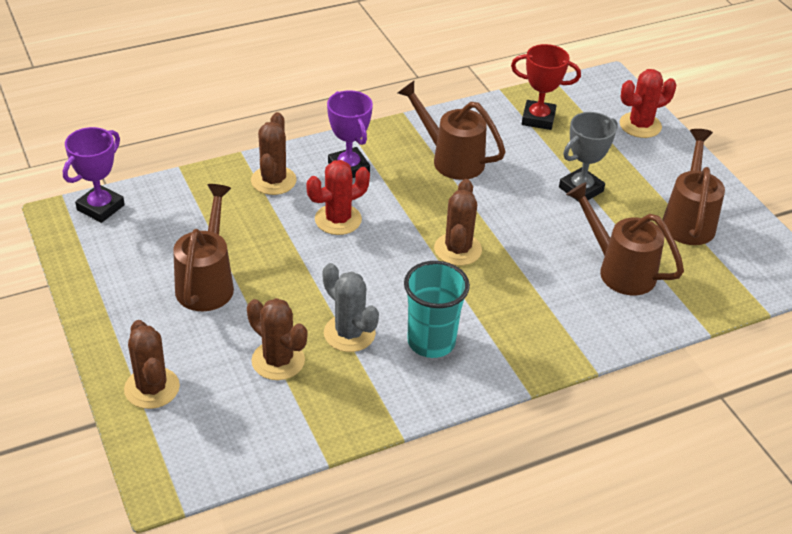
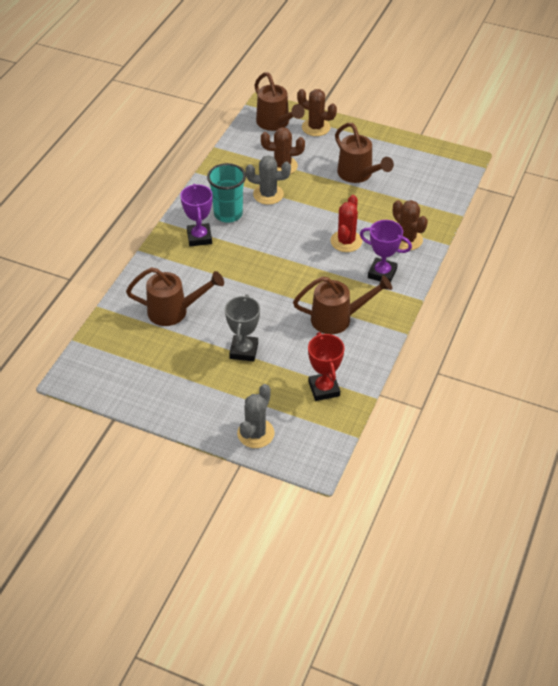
camera: 140 degrees right, 5 degrees up
(100, 207) = (457, 173): purple trophy -> purple trophy (199, 237)
(457, 249) = (268, 266): brown cactus -> none
(538, 119) = (324, 389): red trophy -> red trophy turned 75 degrees counterclockwise
(640, 125) = (255, 433): red cactus -> grey cactus
(688, 220) = (162, 373): brown watering can -> brown watering can (276, 123)

